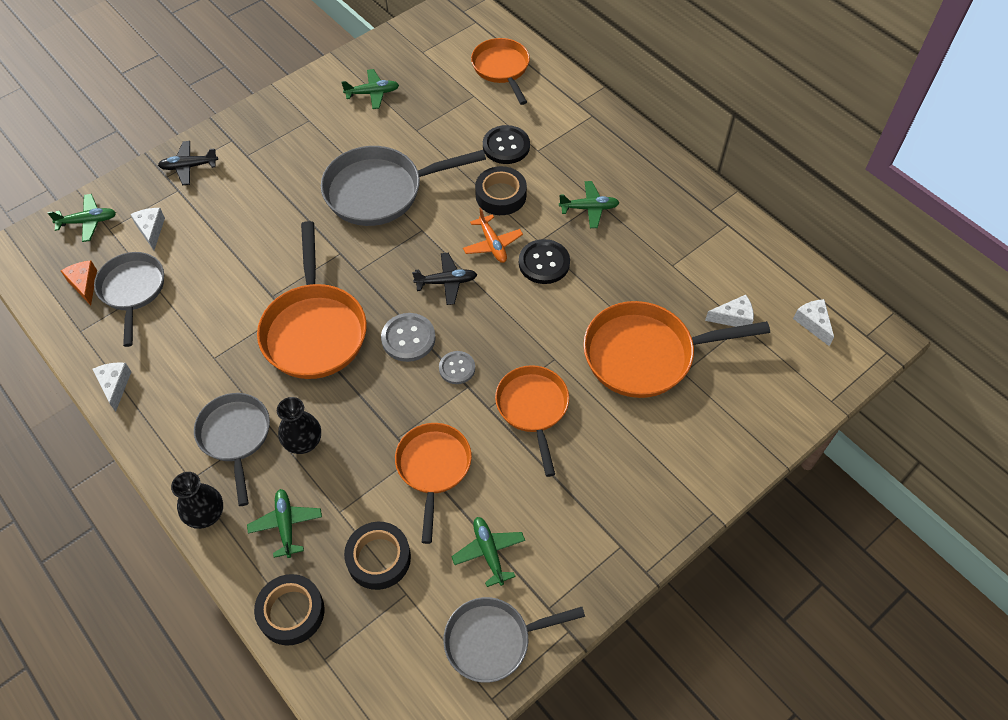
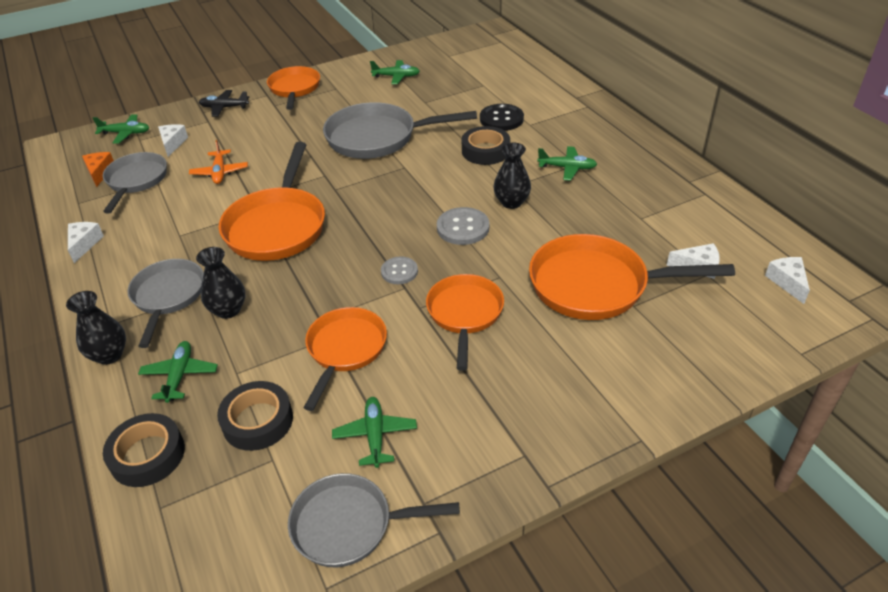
camera: 15 degrees right, 15 degrees down
(408, 338) = (361, 243): grey button -> grey button (463, 228)
(446, 282) = (413, 206): black plane -> none
(492, 244) = (466, 184): orange plane -> orange plane (219, 172)
(502, 69) = (514, 71): orange pan -> orange pan (294, 89)
(544, 263) = (511, 202): black button -> black vase

